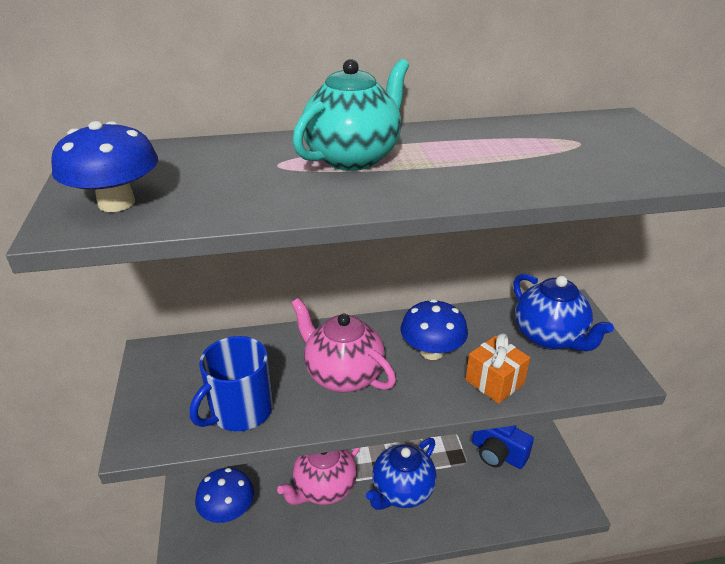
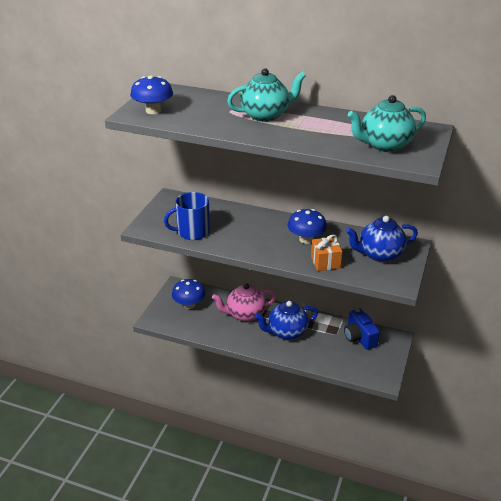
camera: 30 degrees right, 0 degrees up
(343, 375) = (251, 234): pink teapot -> none
(550, 337) = (379, 255): blue teapot -> blue teapot turned 75 degrees clockwise
(604, 159) = (384, 145): none -> turquoise teapot

